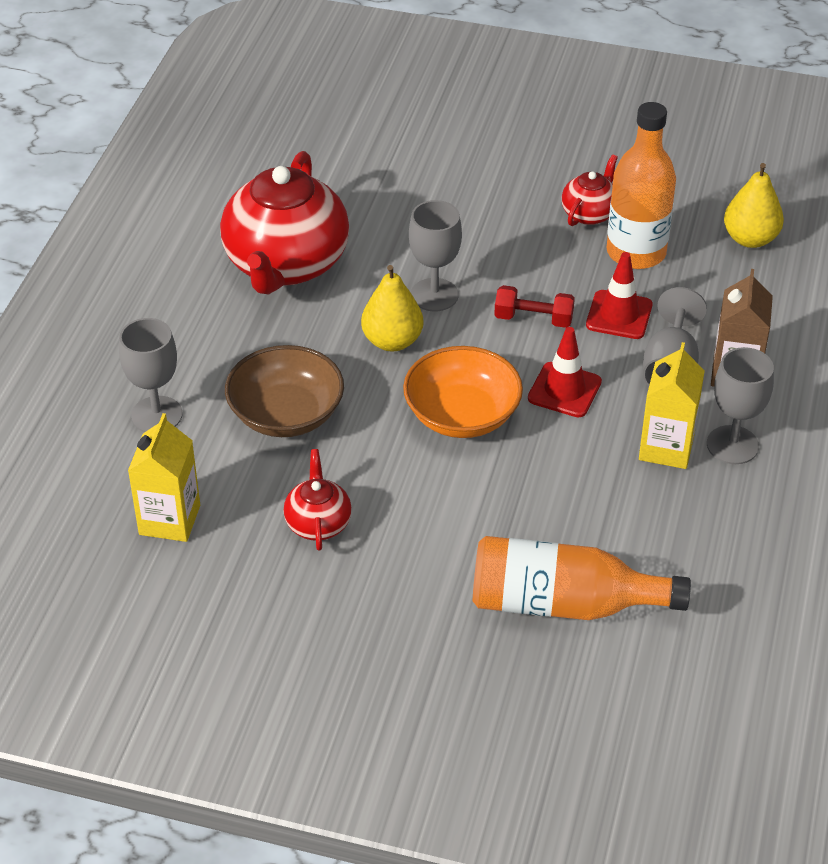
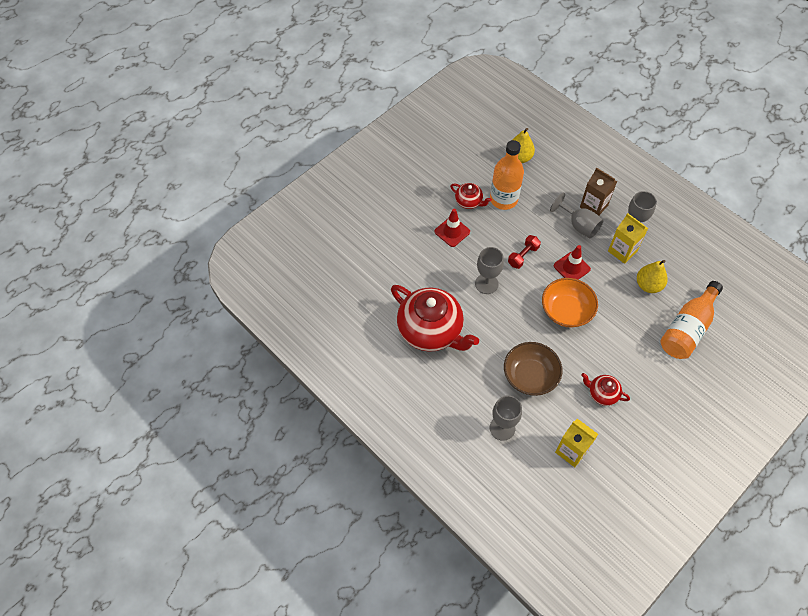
camera: 60 degrees left, 15 degrees up
(392, 341) = (506, 314): yellow pear -> yellow pear (648, 285)
(589, 213) = (469, 202): red teapot -> red teapot turned 150 degrees clockwise
(619, 315) = (538, 225): red traffic cone -> red traffic cone (452, 232)

